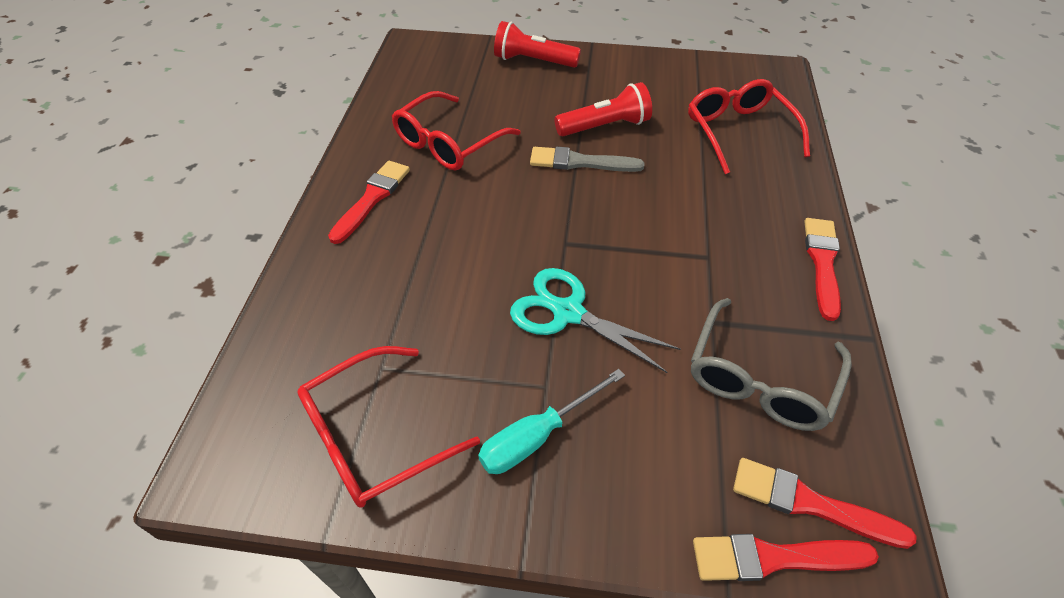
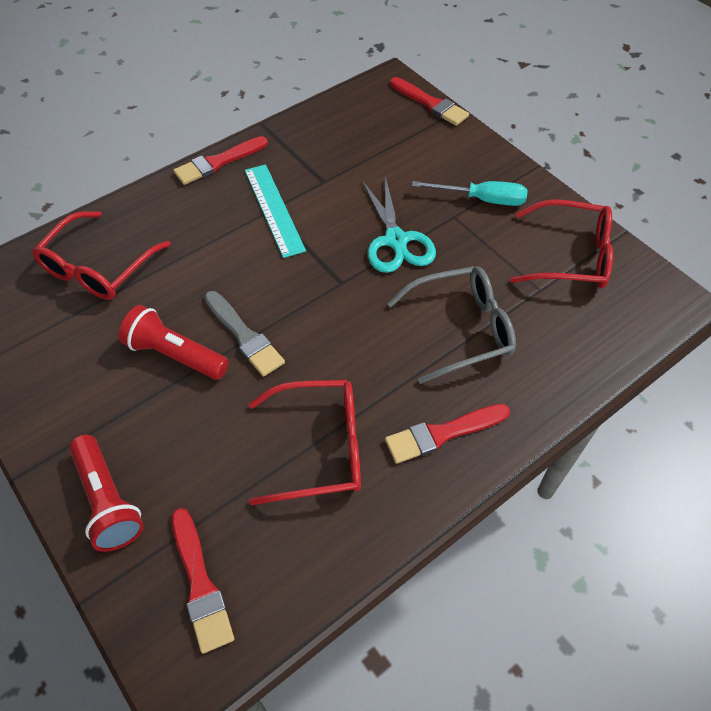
camera: 135 degrees left, 5 degrees up
(706, 259) = (274, 209): none -> turquoise ruler
(759, 379) = (342, 147): grey glasses -> grey glasses (462, 329)
(810, 503) = (391, 104): red brush -> red brush (200, 584)

